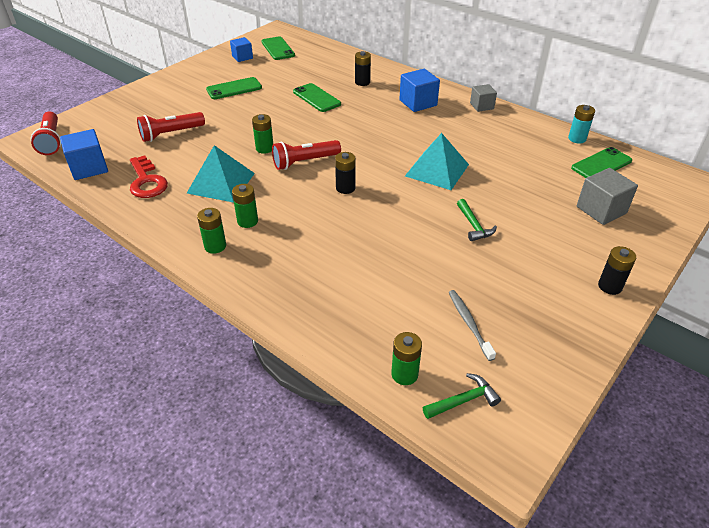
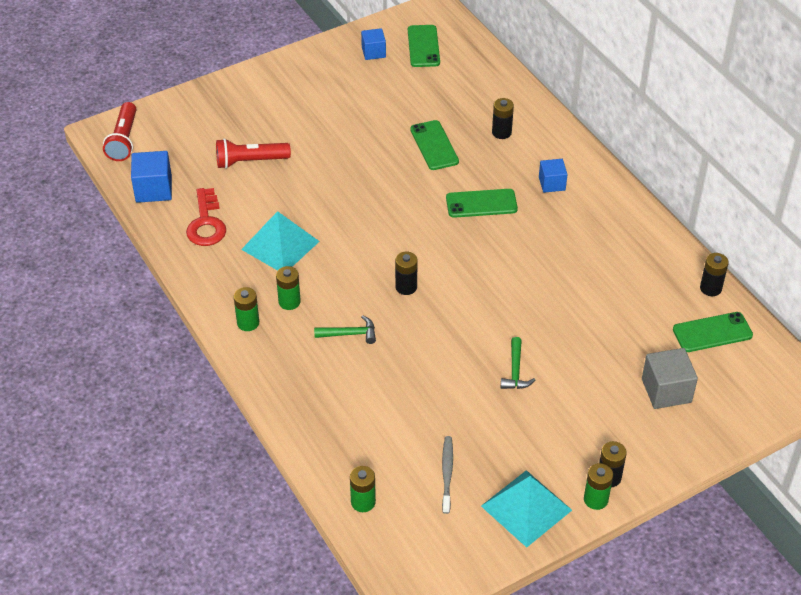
camera: 20 degrees right, 5 degrees up
(234, 89) = (343, 106): green phone -> green phone (481, 203)
(264, 148) = (343, 209): green battery -> green battery (595, 499)
(305, 162) = (379, 240): red flashlight -> none
(418, 103) = (552, 184): blue cube -> blue cube, size x0.65
(437, 170) = (518, 289): turquoise pyramid -> turquoise pyramid (526, 508)
(463, 400) = (401, 539): green hammer -> green hammer (350, 334)
(481, 106) = (627, 208): grey cube -> none
(577, 139) = (710, 288): turquoise battery -> black battery

